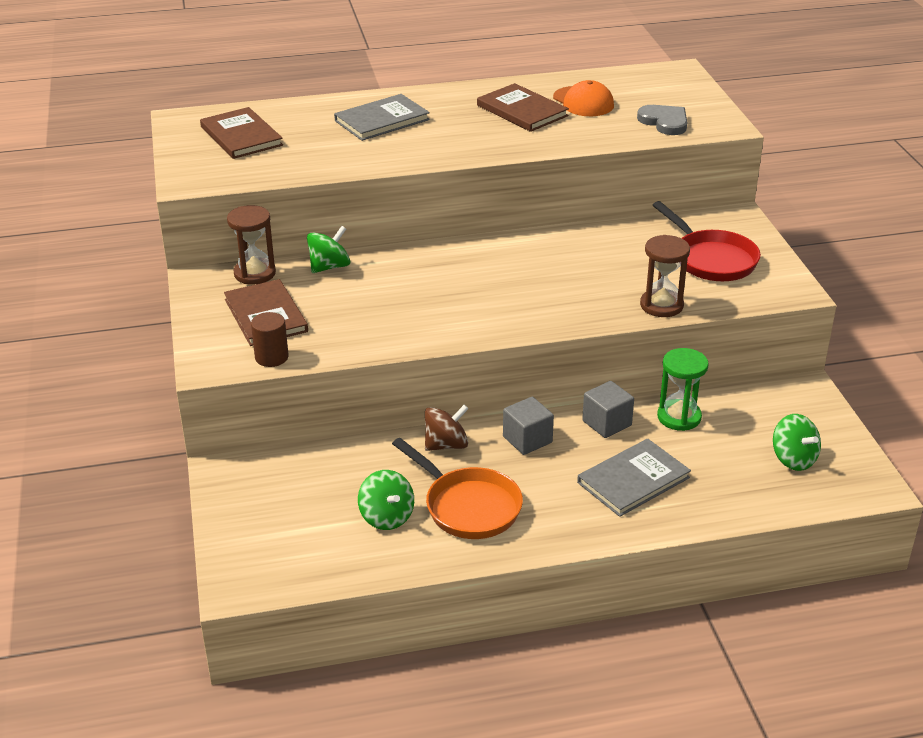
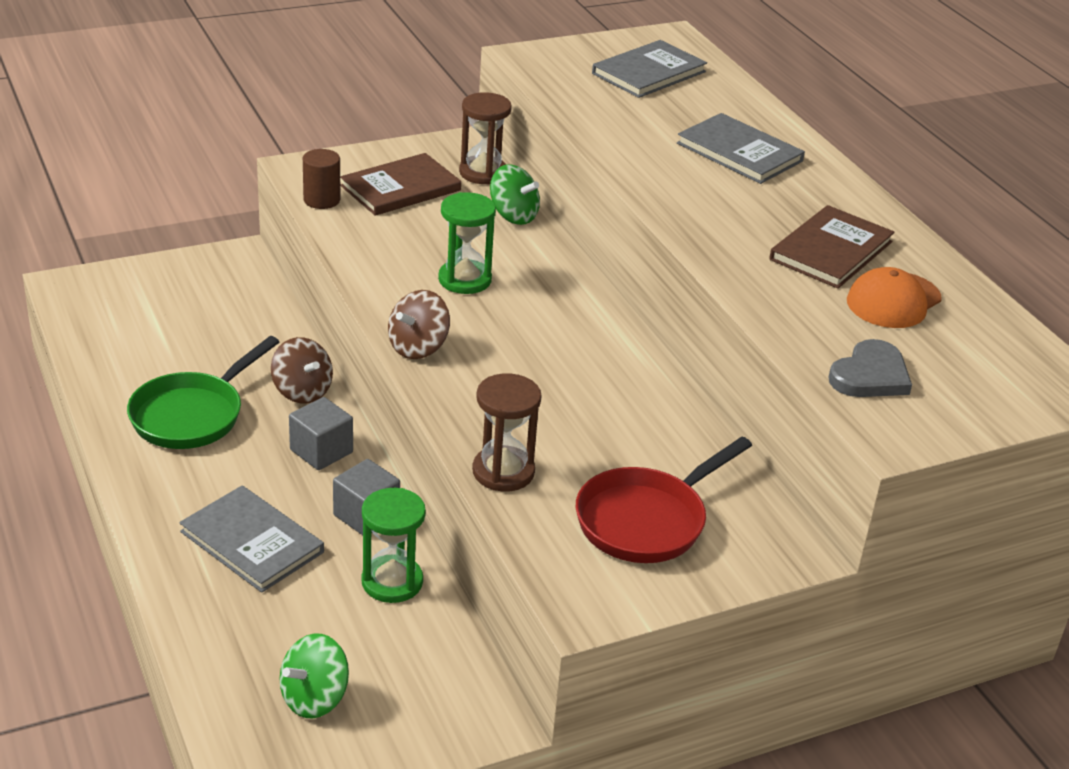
camera: 75 degrees right, 0 degrees up
(241, 136) = (649, 73): brown book -> grey book
(386, 517) = (172, 362): green spinning top -> none
(419, 298) = (465, 280): none -> green hourglass
(468, 507) = (192, 415): orange pan -> green pan
(509, 326) = (418, 347): none -> brown spinning top

